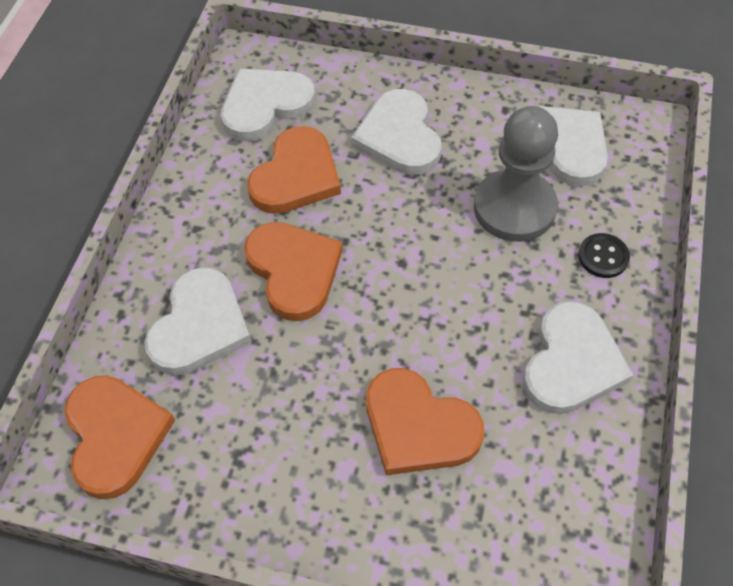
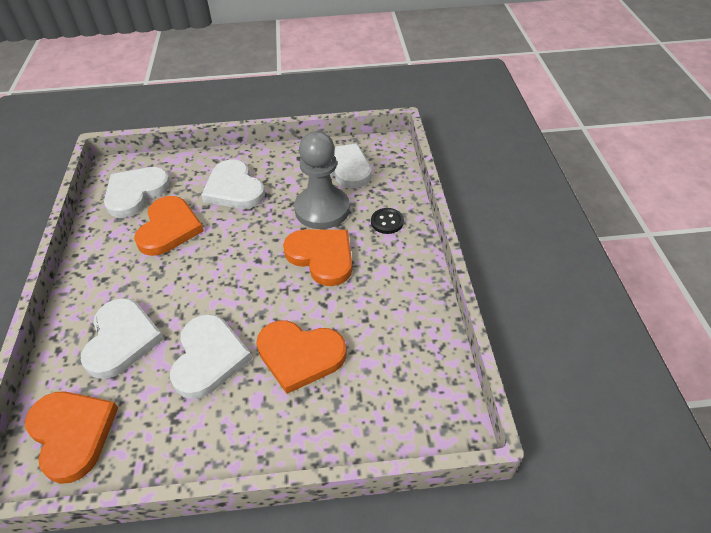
camera: 20 degrees left, 10 degrees down
(294, 271) = (183, 285): orange heart -> orange heart (322, 257)
(572, 362) = (388, 287): white heart -> white heart (209, 358)

